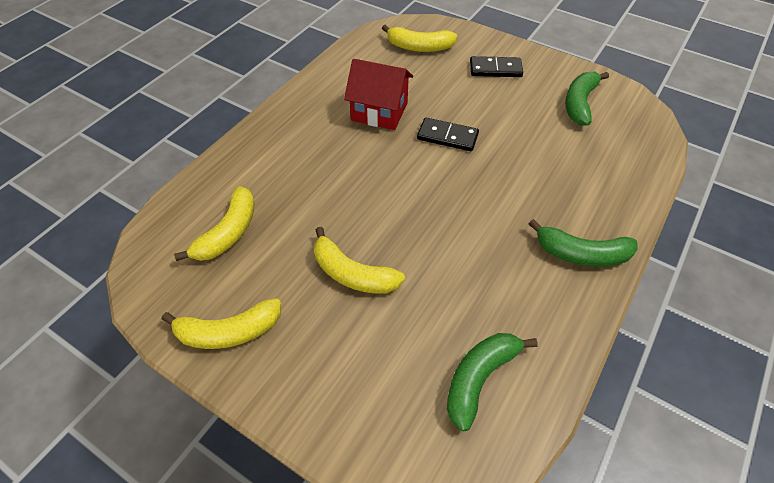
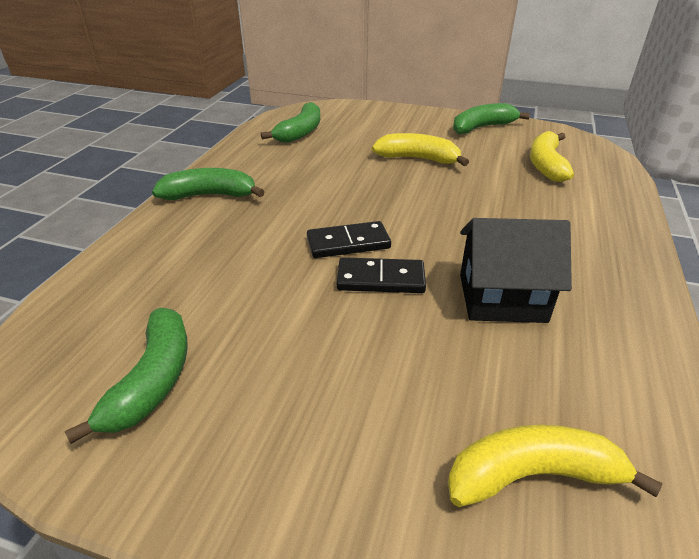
camera: 165 degrees right, 15 degrees down
(229, 332) = (482, 127): yellow banana -> green banana
(379, 111) = (502, 298): red house -> black house
(495, 69) = (328, 438): black domino -> black domino (348, 243)

